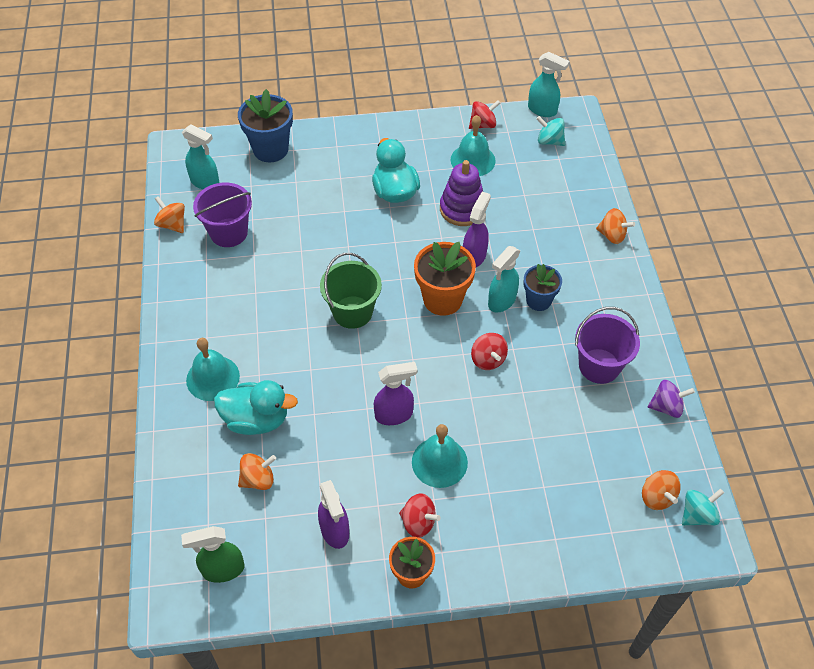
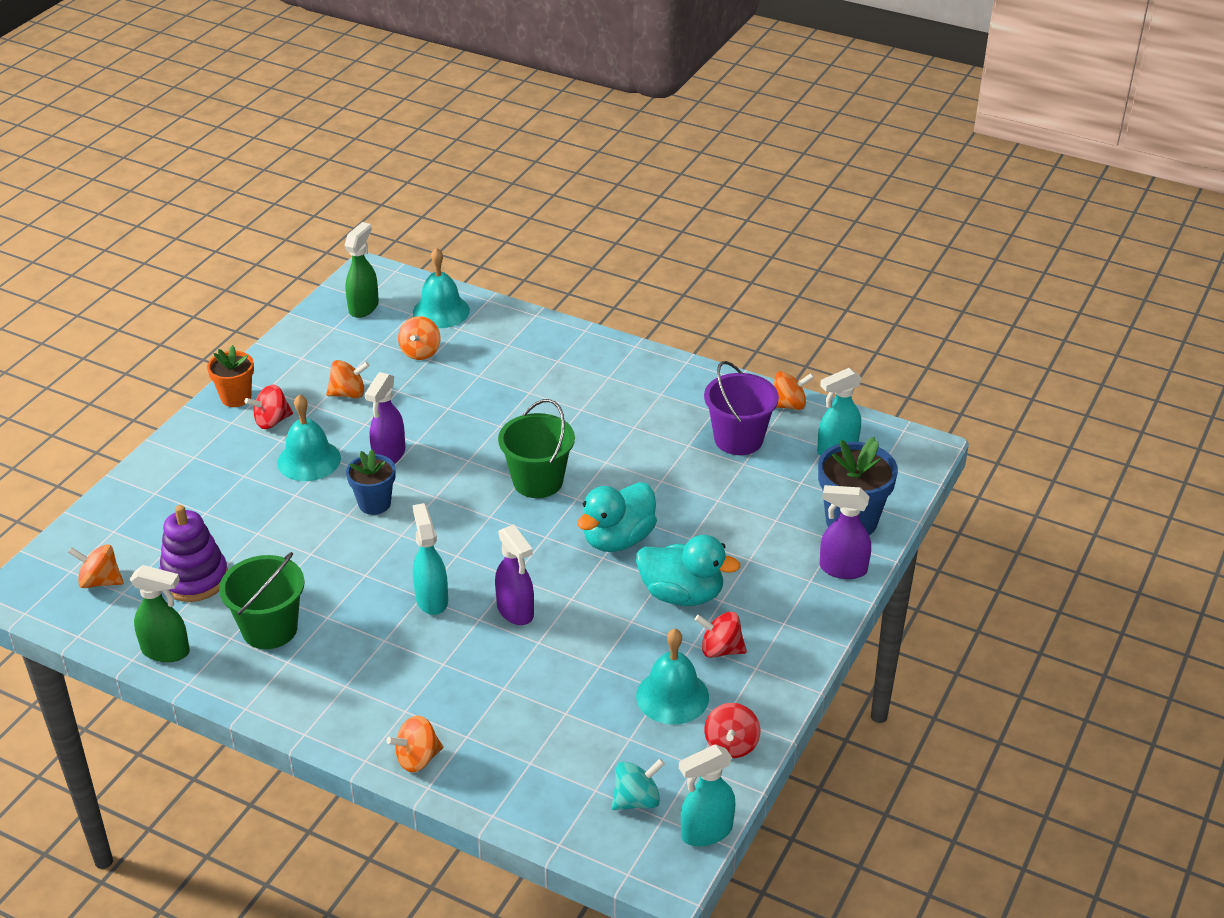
camera: 125 degrees right, 15 degrees down
(213, 378) = (556, 364): turquoise bell -> turquoise bell (441, 311)
(256, 419) = (481, 373): turquoise duck -> turquoise duck (618, 539)
(335, 531) = (323, 373): purple spray bottle -> purple spray bottle (842, 569)
(346, 493) = (348, 394): none -> orange spinning top
(442, 299) = (483, 554): orange flower pot -> none
(462, 209) = (597, 640): purple stacking toy -> purple stacking toy (195, 579)
(488, 360) = (374, 548): red spinning top -> red spinning top (720, 649)
(538, 301) = (400, 630): blue flower pot -> blue flower pot (374, 503)
(599, 366) = (270, 629): purple bucket -> green bucket
(666, 407) = (166, 651): purple spinning top -> green spray bottle
(697, 515) = (50, 598): turquoise spinning top -> none

